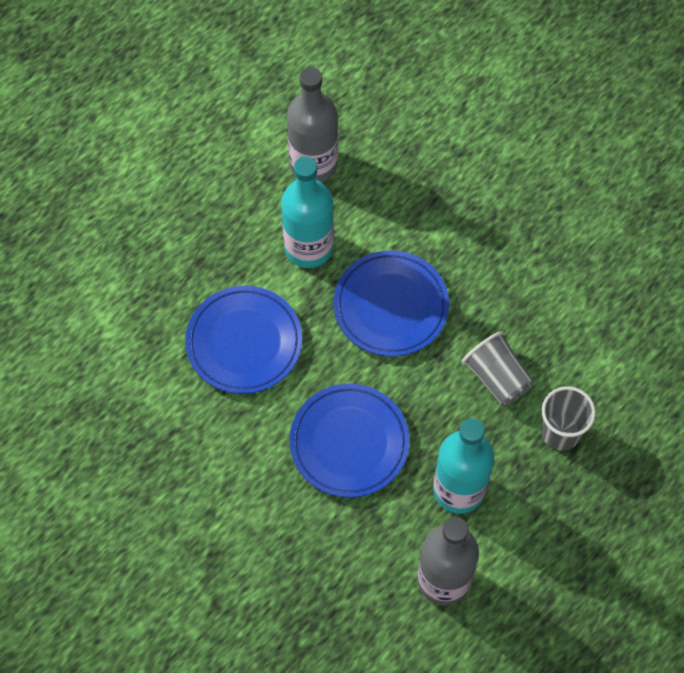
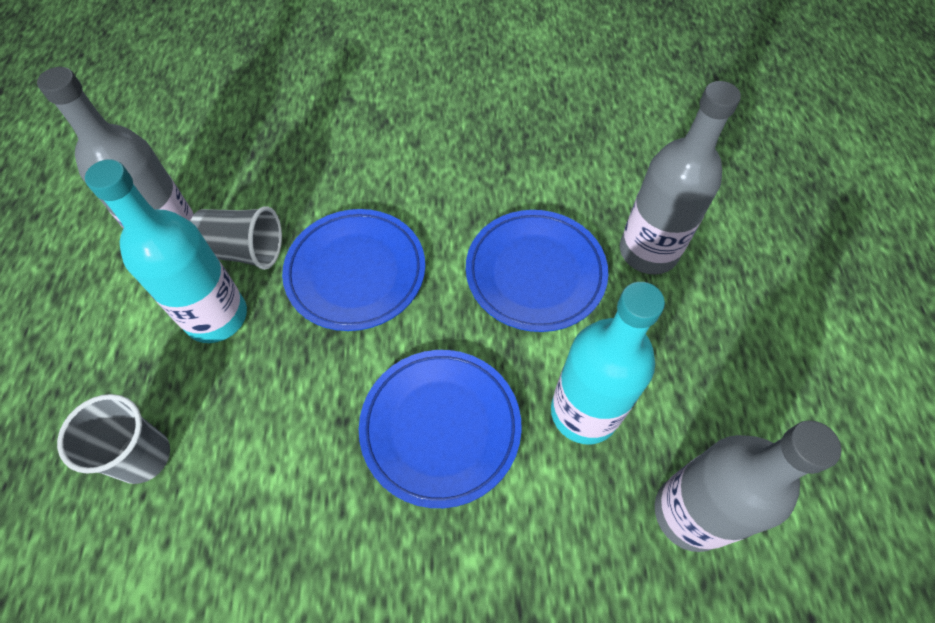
camera: 135 degrees right, 5 degrees down
(162, 294) = (648, 251): none -> grey bottle
(497, 377) = (260, 454): grey cup -> grey cup (244, 251)

